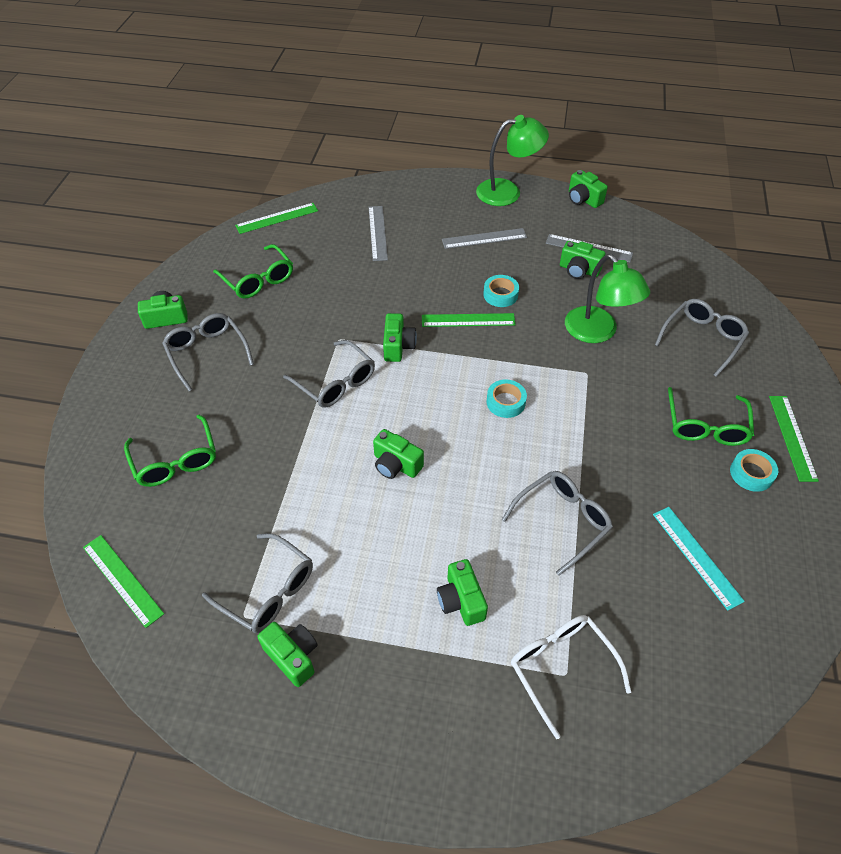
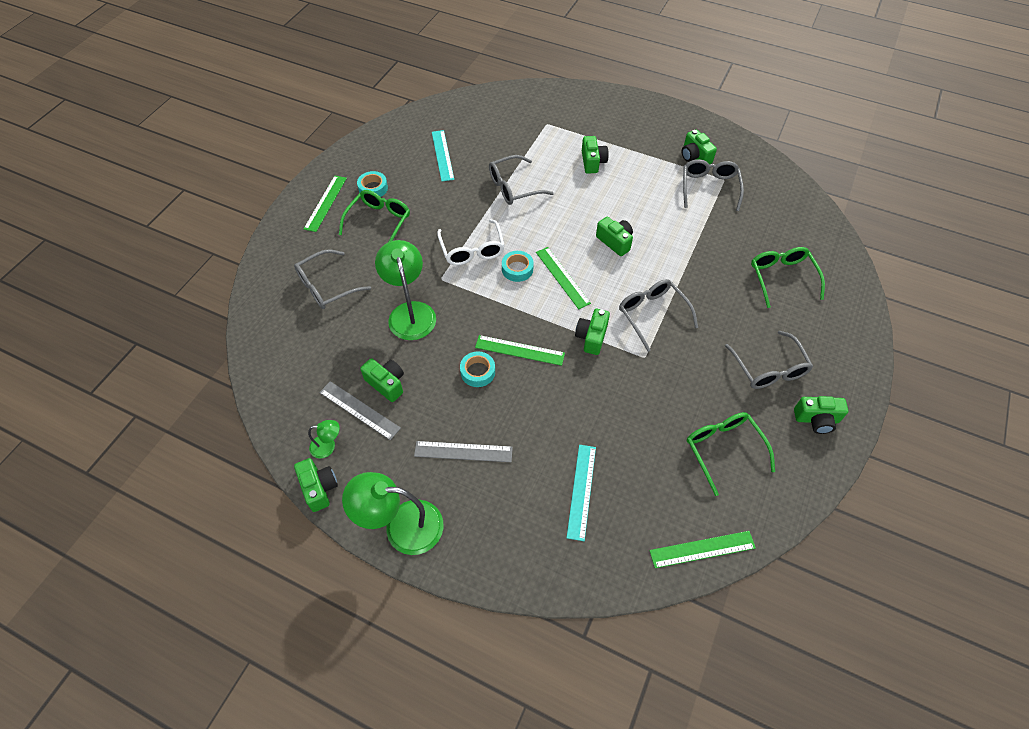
camera: 165 degrees left, 5 degrees up
(122, 580) = (804, 210): green ruler -> green ruler (562, 277)
(268, 591) = (709, 188): grey glasses -> grey glasses turned 45 degrees clockwise
(377, 233) = (581, 491): grey ruler -> turquoise ruler
(561, 668) = (548, 126): white glasses -> white glasses (472, 250)
(596, 222) = (328, 446): none -> green lamp

